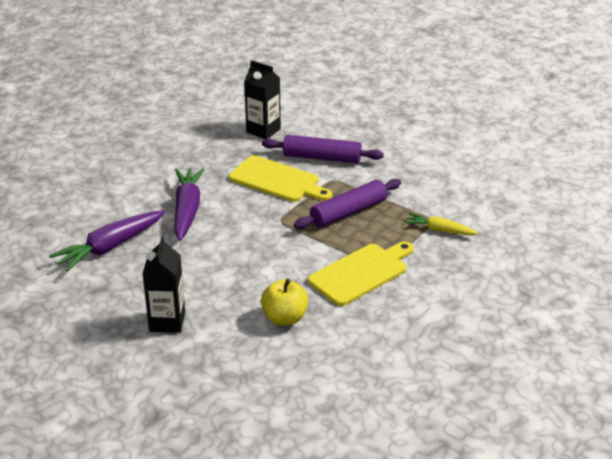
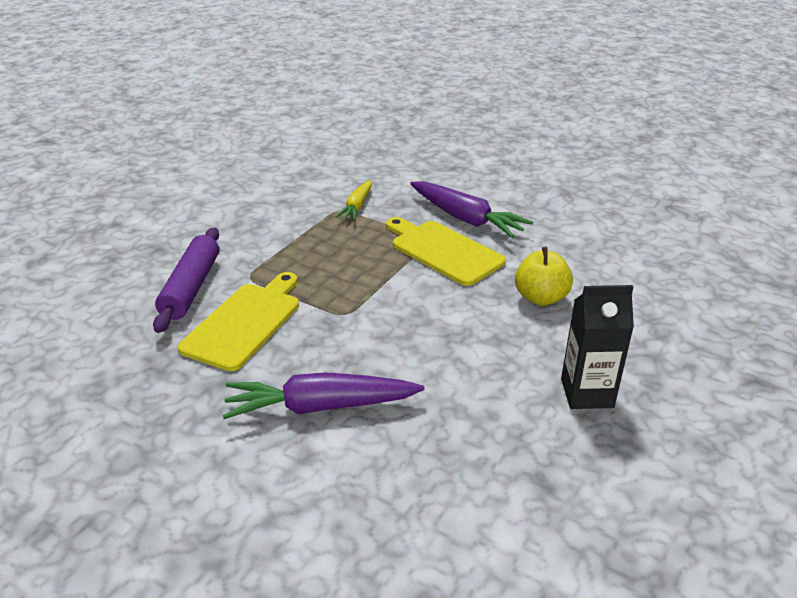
camera: 95 degrees left, 0 degrees up
(110, 247) = (431, 486): purple carrot -> purple carrot (466, 219)
(263, 130) = (96, 346): black carton -> none
(348, 212) = (323, 263): purple rolling pin -> none

